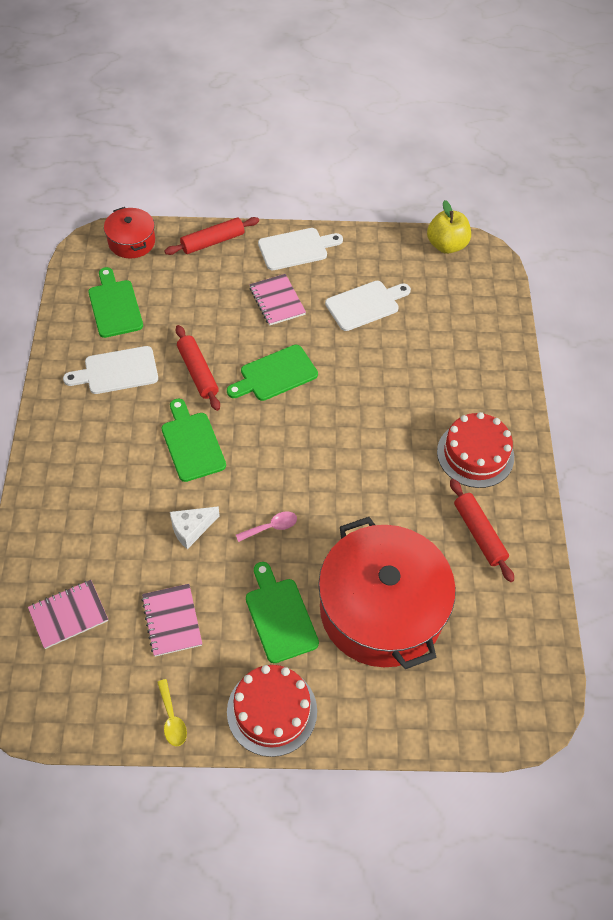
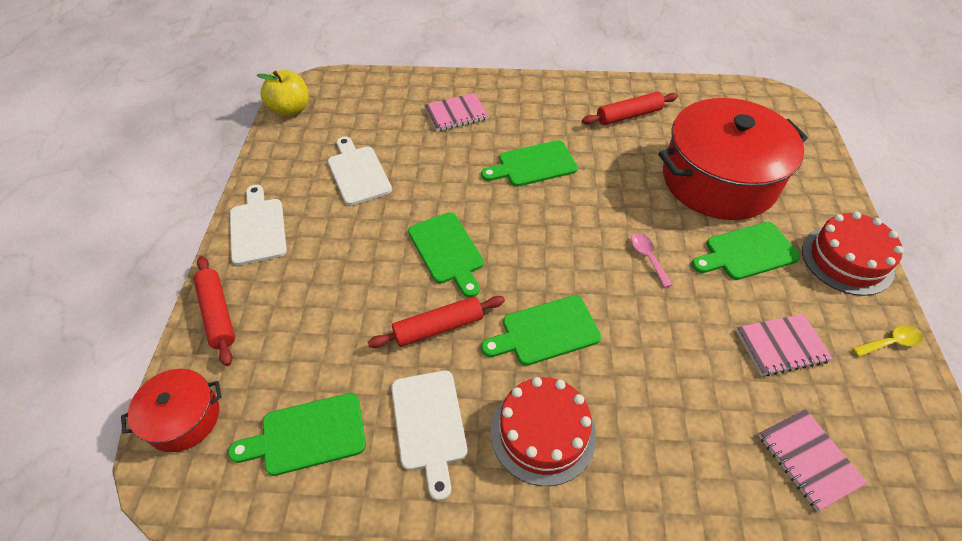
camera: 85 degrees left, 5 degrees down
(191, 529) = (663, 330): white cheese -> none
(277, 301) = (337, 247): pink notebook -> pink notebook (456, 114)
(388, 440) = (533, 165): none -> green cutting board
(475, 454) = (547, 111): red cake -> red cake (543, 433)

